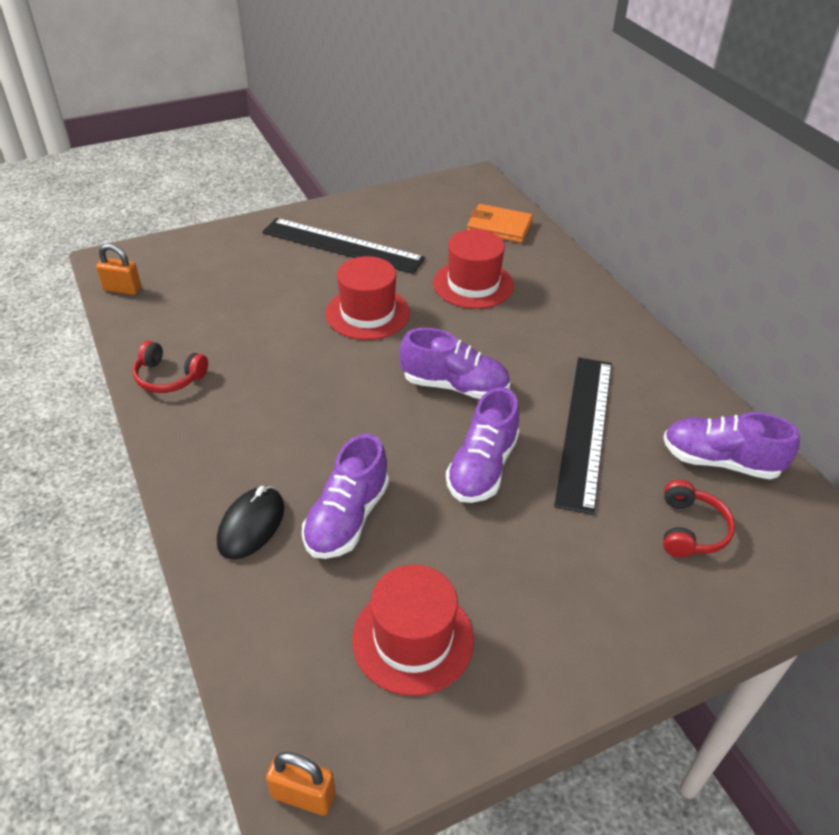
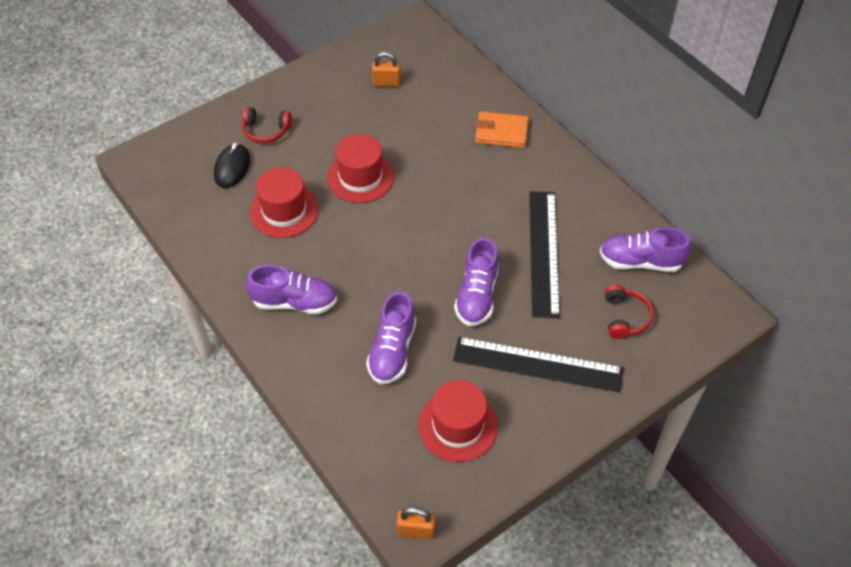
camera: 10 degrees left, 10 degrees up
(122, 289) = (156, 186): orange padlock -> orange padlock (386, 83)
(169, 377) = (225, 261): red headphones -> red headphones (266, 131)
(251, 525) = (328, 368): black mouse -> black mouse (232, 168)
(342, 246) = (321, 113): black ruler -> black ruler (537, 365)
(454, 386) = (442, 232): purple shoe -> purple shoe (294, 302)
(473, 284) = (436, 135): red hat -> red hat (284, 210)
(499, 227) = (445, 73): orange wallet -> orange wallet (501, 132)

